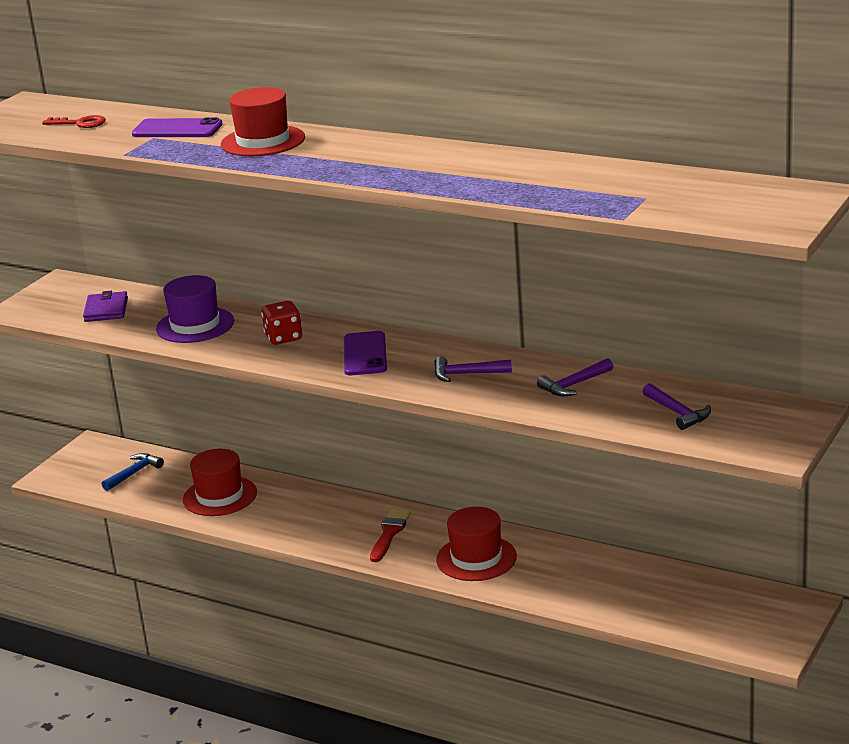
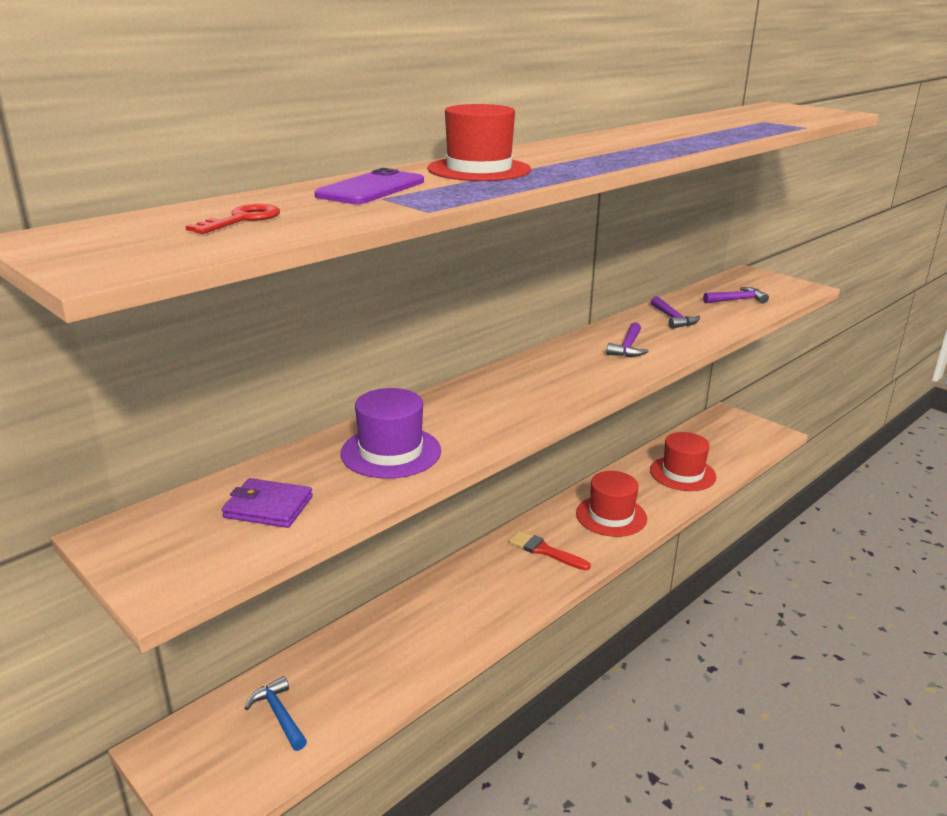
camera: 75 degrees left, 0 degrees up
(220, 496) = (395, 648): red hat -> red hat (682, 473)
(283, 338) = (478, 409): red dice -> none
(365, 354) = (553, 378): purple phone -> none

